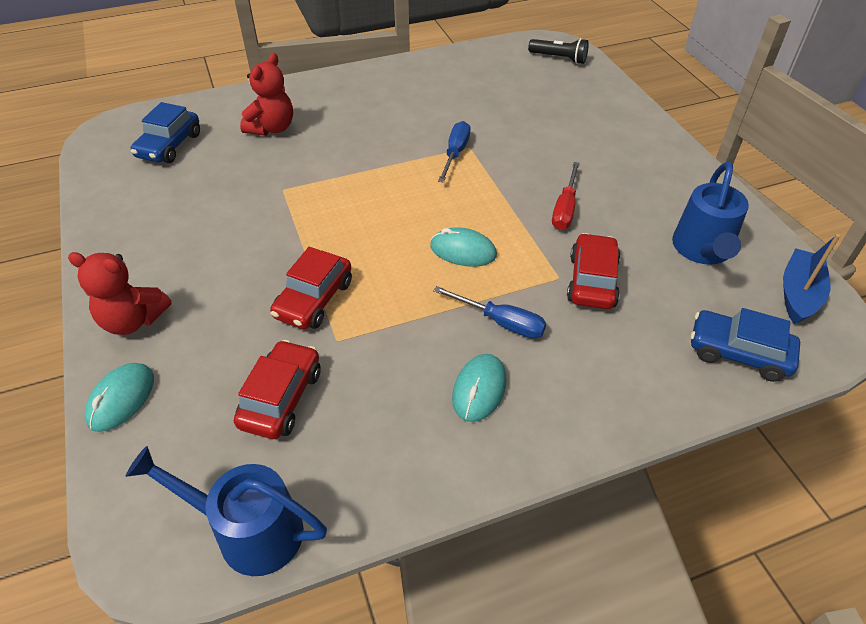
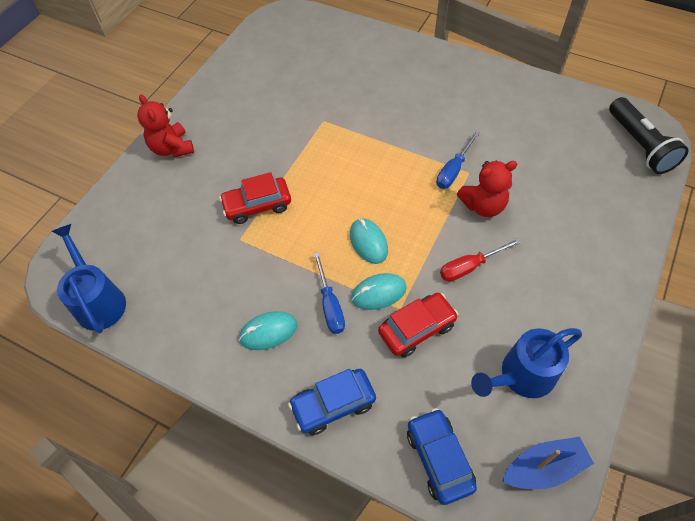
camera: 50 degrees right, 10 degrees up
(121, 399) = (125, 188): turquoise mouse -> turquoise mouse (378, 293)
(169, 145) = (301, 47): blue car -> blue car (333, 404)
(272, 128) = (367, 71): red teddy bear -> red teddy bear (483, 205)
(281, 398) = (181, 248): red car -> none
(455, 153) = (453, 170): blue screwdriver -> blue screwdriver turned 150 degrees clockwise
(559, 58) = (639, 145): black flashlight -> black flashlight, size x1.56

